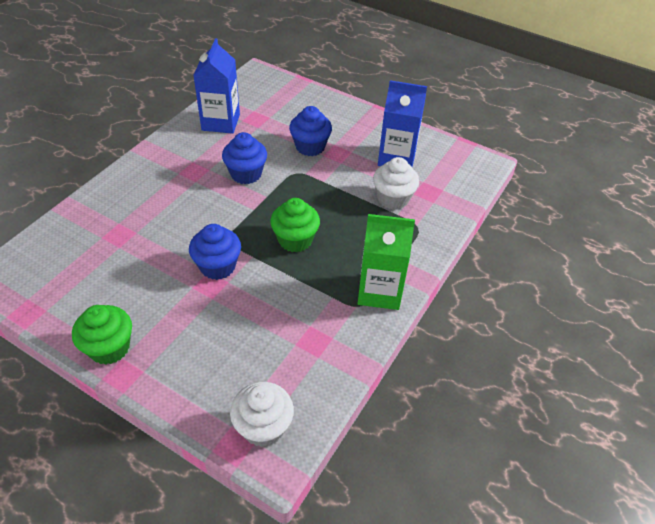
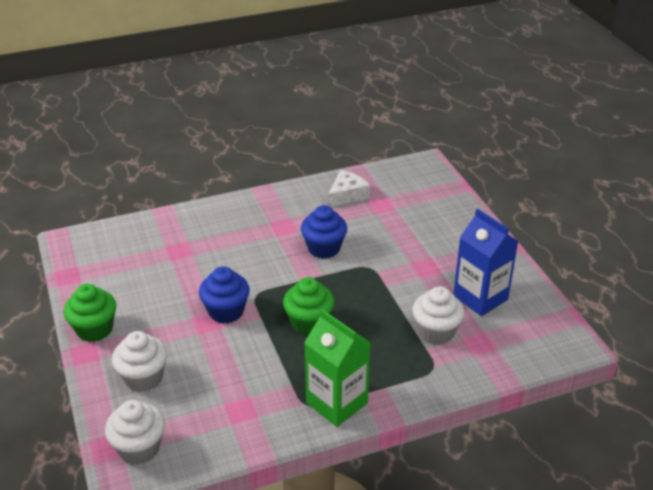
camera: 40 degrees right, 10 degrees down
(203, 364) = (143, 377): none -> white cupcake
(221, 122) = (347, 195): blue carton -> white cheese
(310, 147) = (405, 250): blue cupcake -> none

